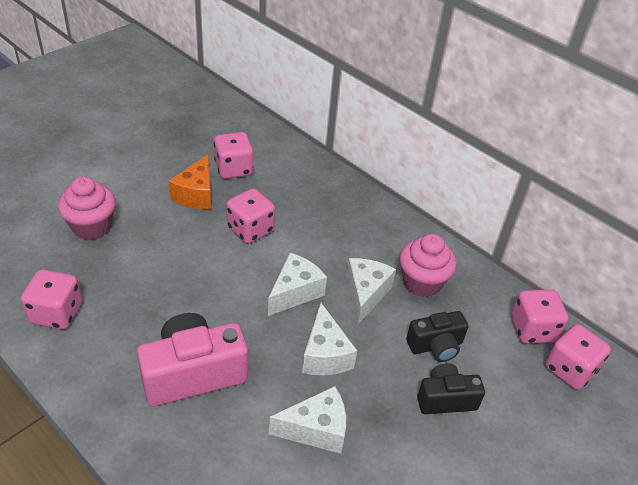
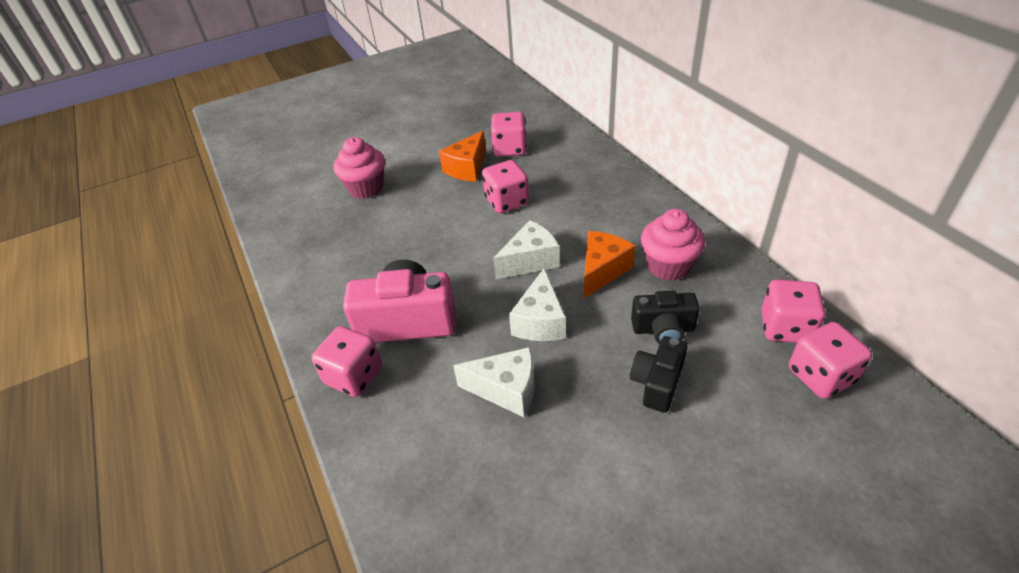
camera: 25 degrees right, 0 degrees up
(56, 313) = (310, 255): pink dice -> pink dice (354, 376)
(365, 294) = (602, 270): white cheese -> orange cheese
(445, 399) = (657, 383): black camera -> black camera turned 75 degrees counterclockwise

